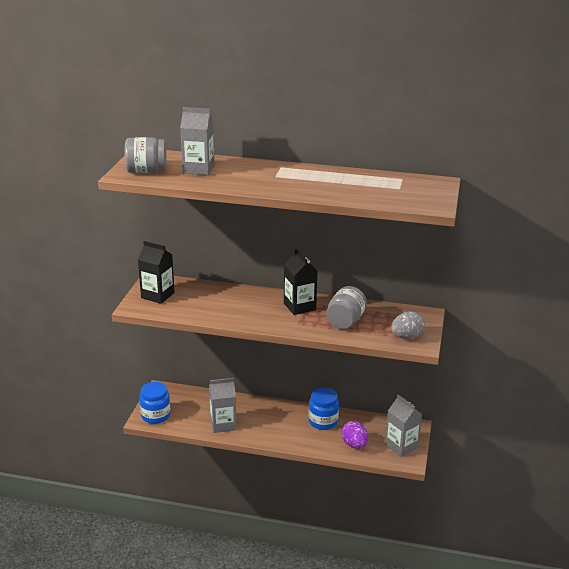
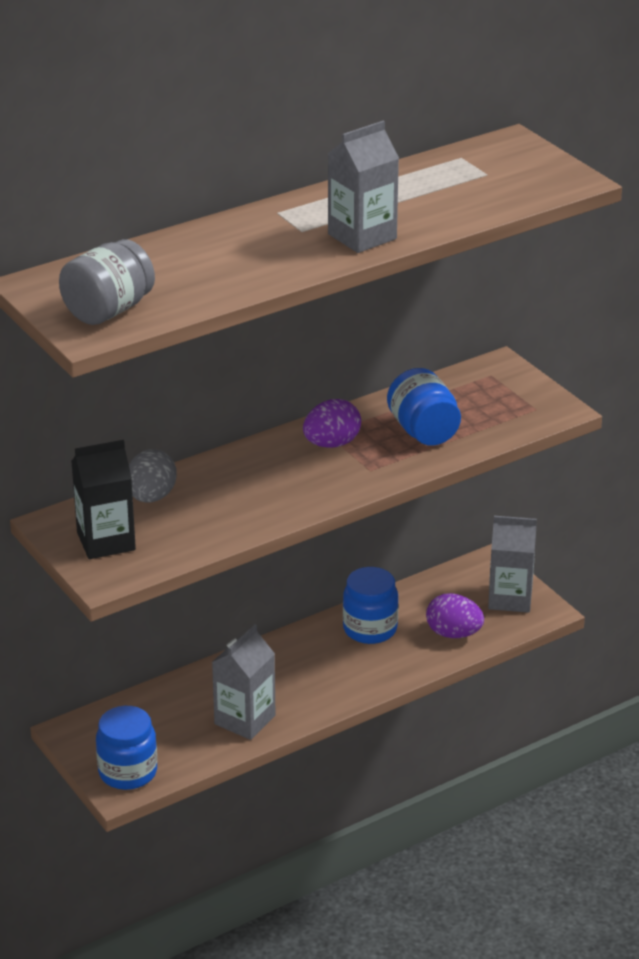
camera: 45 degrees left, 5 degrees up
(198, 169) = (176, 271): grey carton -> grey carton (362, 236)
(299, 306) = (331, 444): black carton -> purple egg
(345, 321) = (423, 431): grey jar -> blue jar
(406, 337) = (528, 410): grey egg -> grey egg (151, 497)

